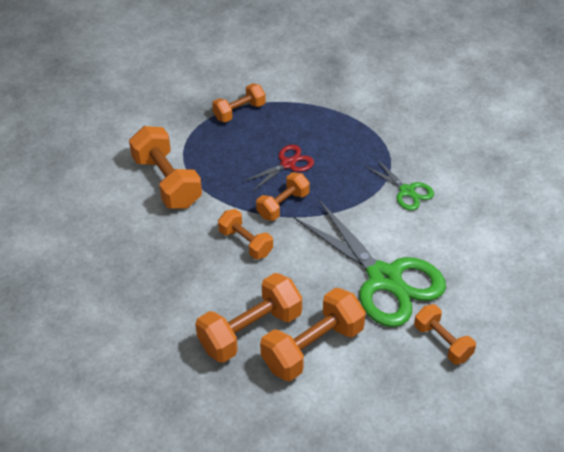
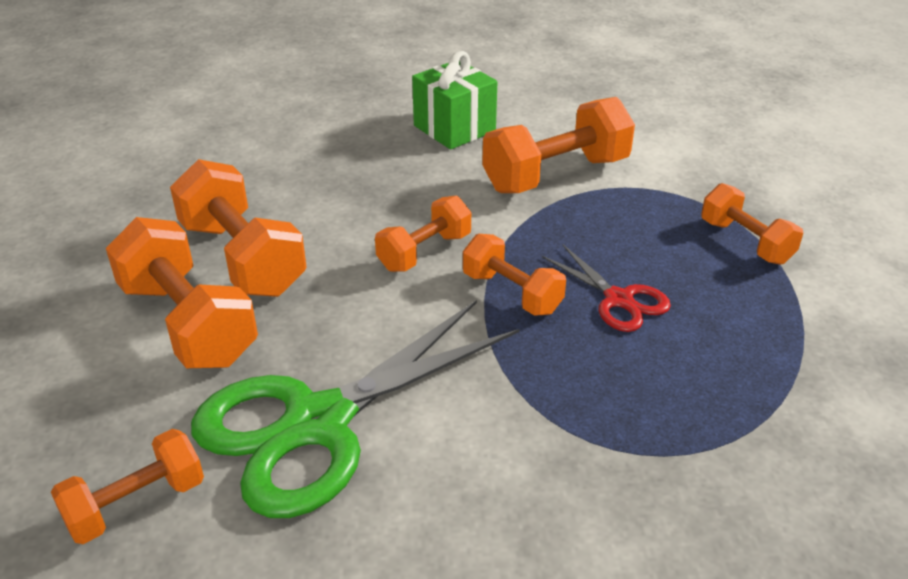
camera: 90 degrees right, 10 degrees down
(102, 231) = (454, 128): none -> green gift
(407, 191) = (564, 477): green scissors -> none

